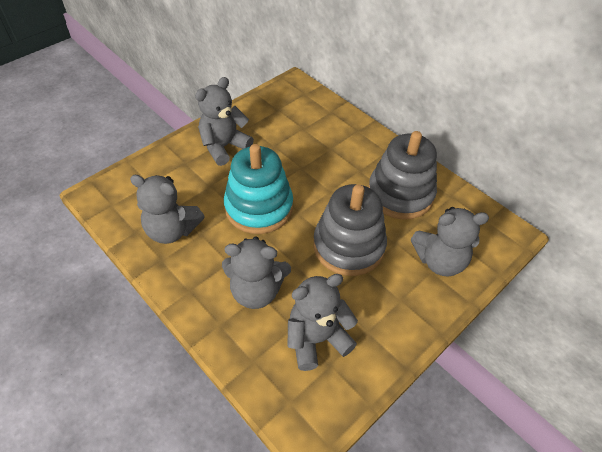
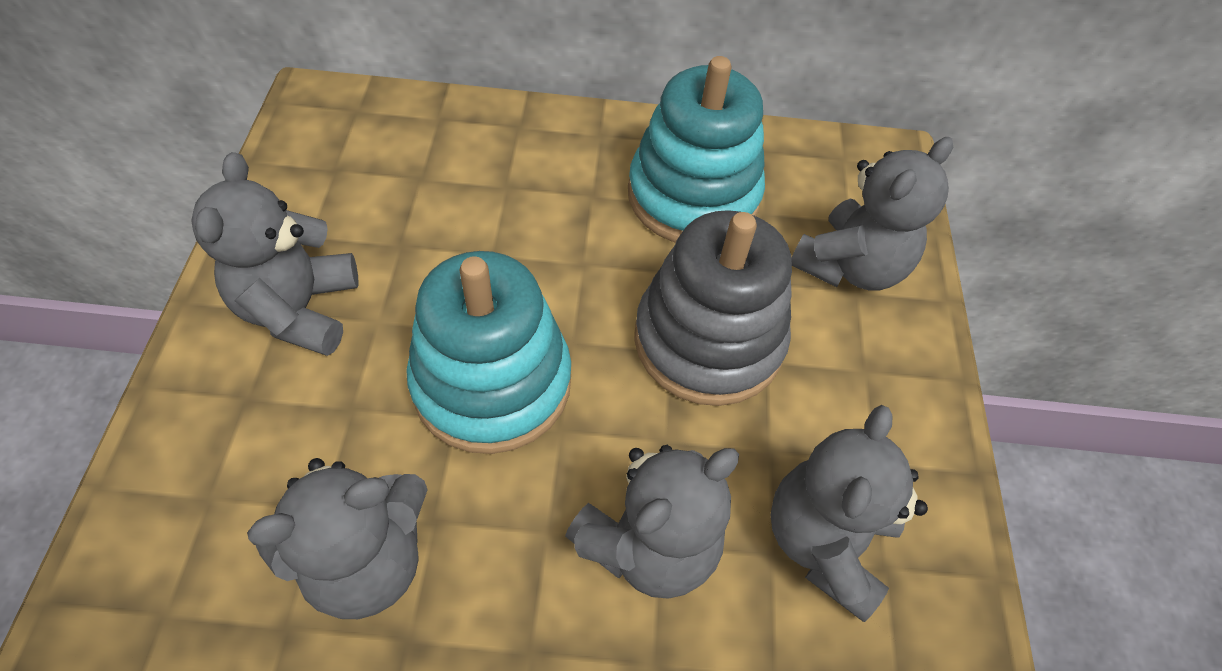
camera: 45 degrees left, 5 degrees up
(400, 194) = (693, 196): grey stacking toy -> turquoise stacking toy

